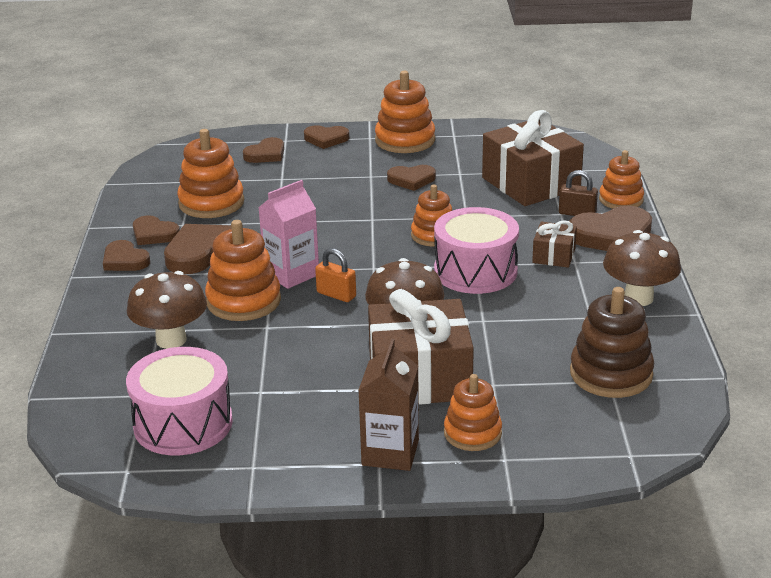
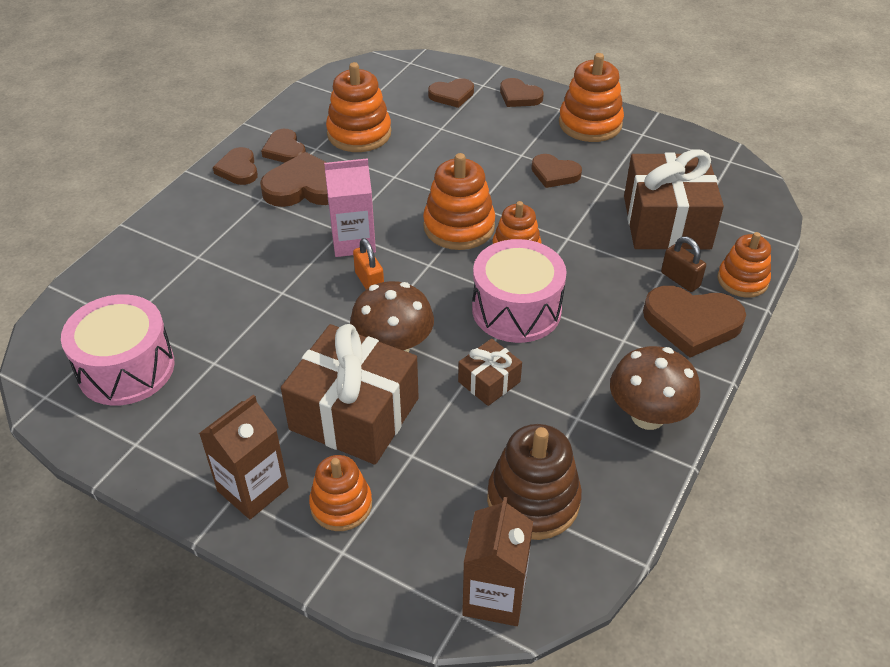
camera: 30 degrees right, 15 degrees up
(171, 340) = (197, 272): brown mushroom -> none
(243, 301) = (288, 255): orange stacking toy -> orange stacking toy (459, 226)
(554, 255) = (609, 323): brown gift -> brown gift (489, 382)
(642, 435) = (494, 596): none -> brown carton

